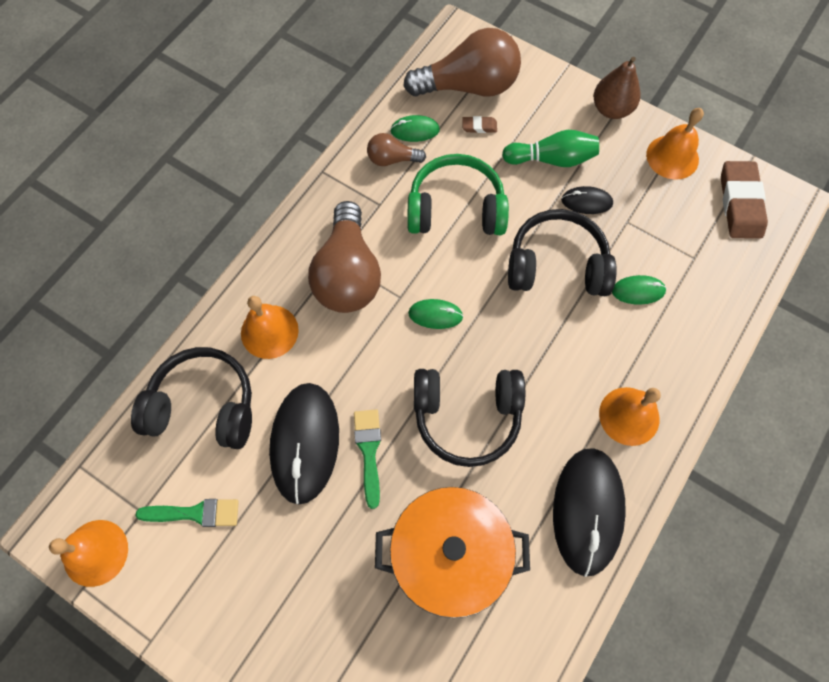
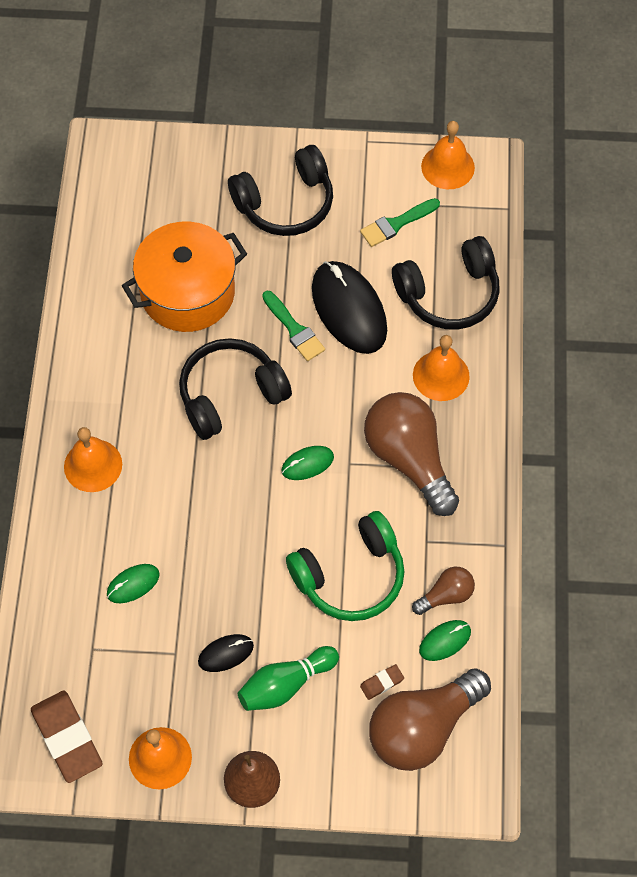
camera: 150 degrees right, 5 degrees down
(557, 265) = (222, 570): black headphones -> black headphones (285, 203)
(587, 511) = (95, 375): black mouse -> none

